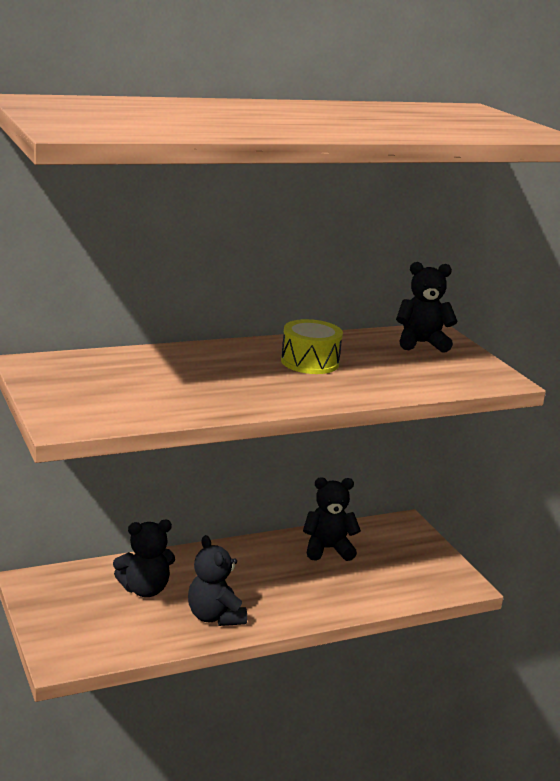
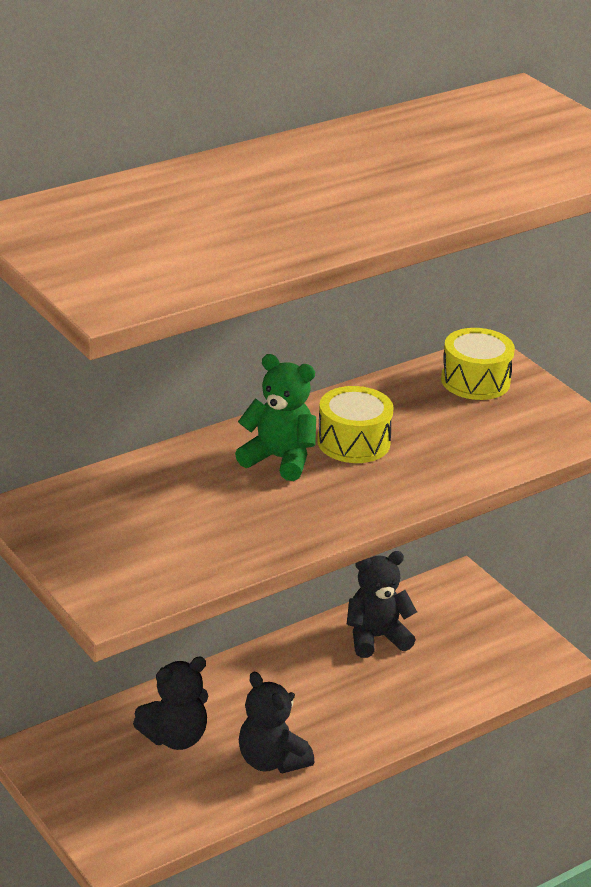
camera: 10 degrees left, 10 degrees up
(246, 363) = (279, 459): none -> green teddy bear
(421, 343) = (475, 381): black teddy bear -> yellow drum

